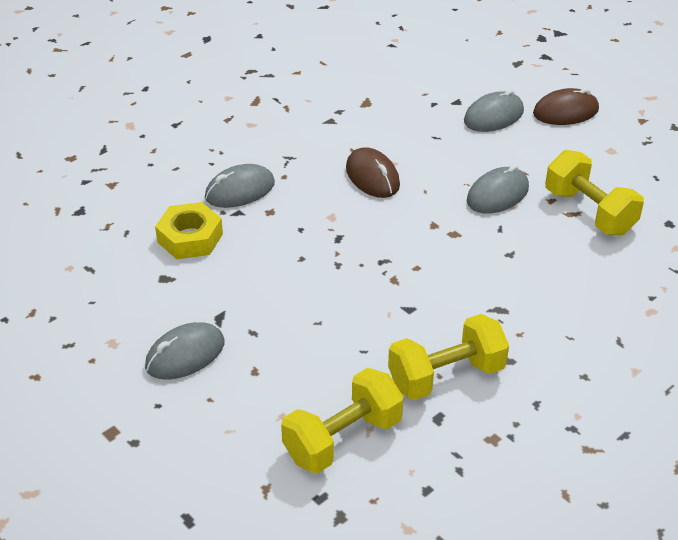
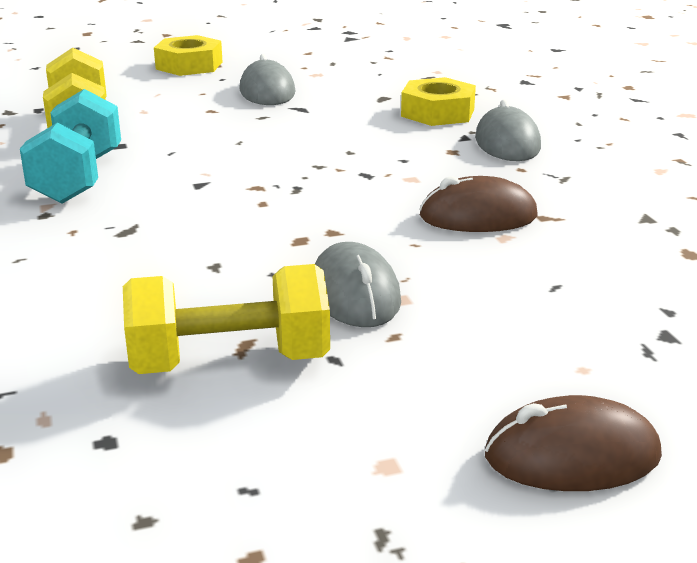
camera: 115 degrees right, 15 degrees down
(124, 451) = (189, 65): none -> yellow nut
(446, 376) = (78, 178): yellow dumbbell -> turquoise dumbbell
(493, 116) = (594, 359): grey mouse -> none
(565, 112) = (572, 456): brown mouse -> brown mouse turned 75 degrees clockwise

